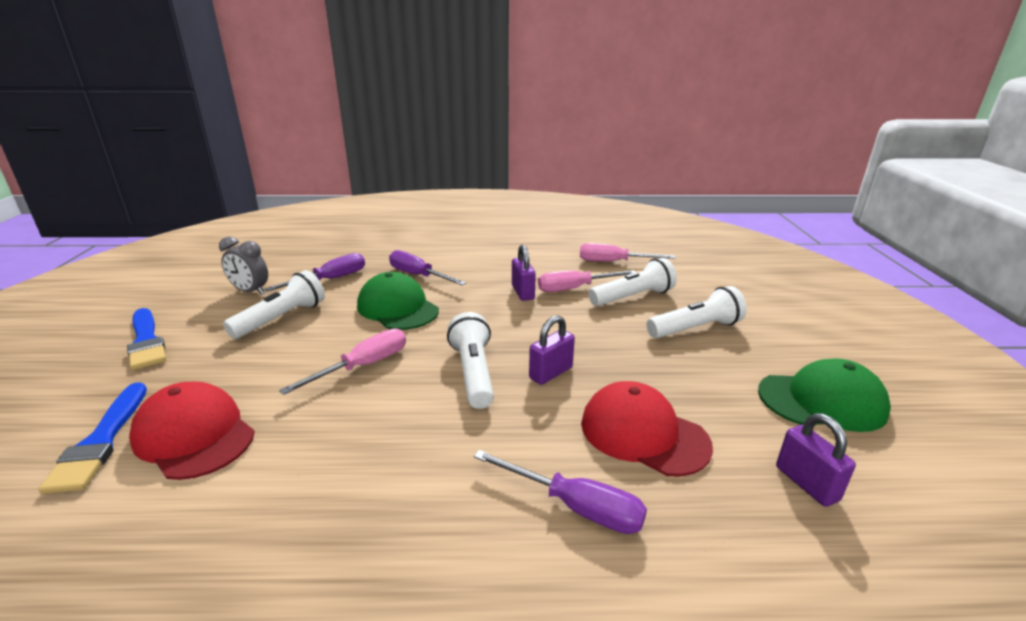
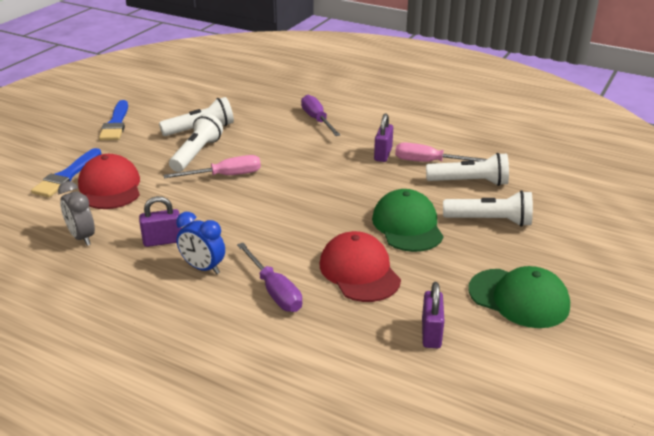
camera: 30 degrees right, 5 degrees up
(250, 291) = (194, 104): grey clock -> grey clock (82, 237)
(330, 279) = (252, 107): purple screwdriver -> none
(397, 308) = (280, 142): green cap -> green cap (407, 225)
(444, 513) = (203, 268): none -> blue clock
(473, 373) = (289, 201): white flashlight -> white flashlight (196, 154)
(551, 373) = (340, 217): purple padlock -> purple padlock (163, 241)
(613, 262) = (491, 148): pink screwdriver -> none

